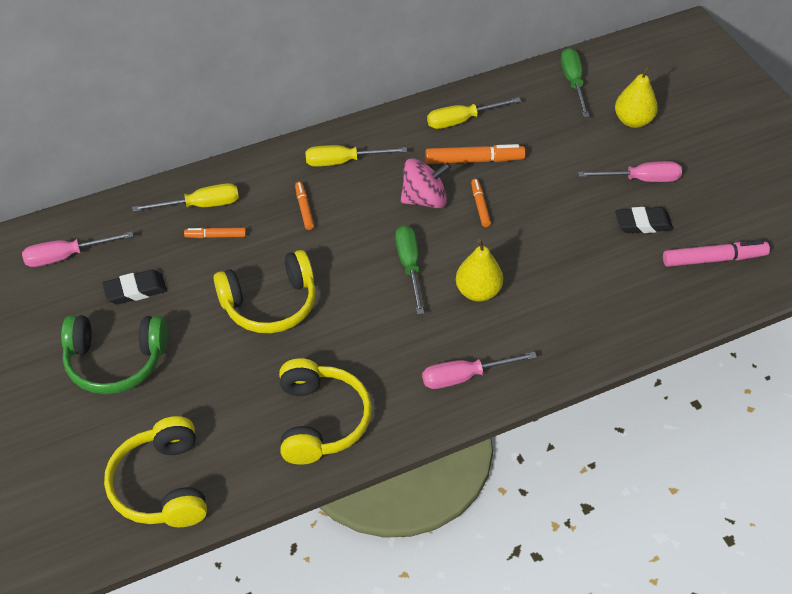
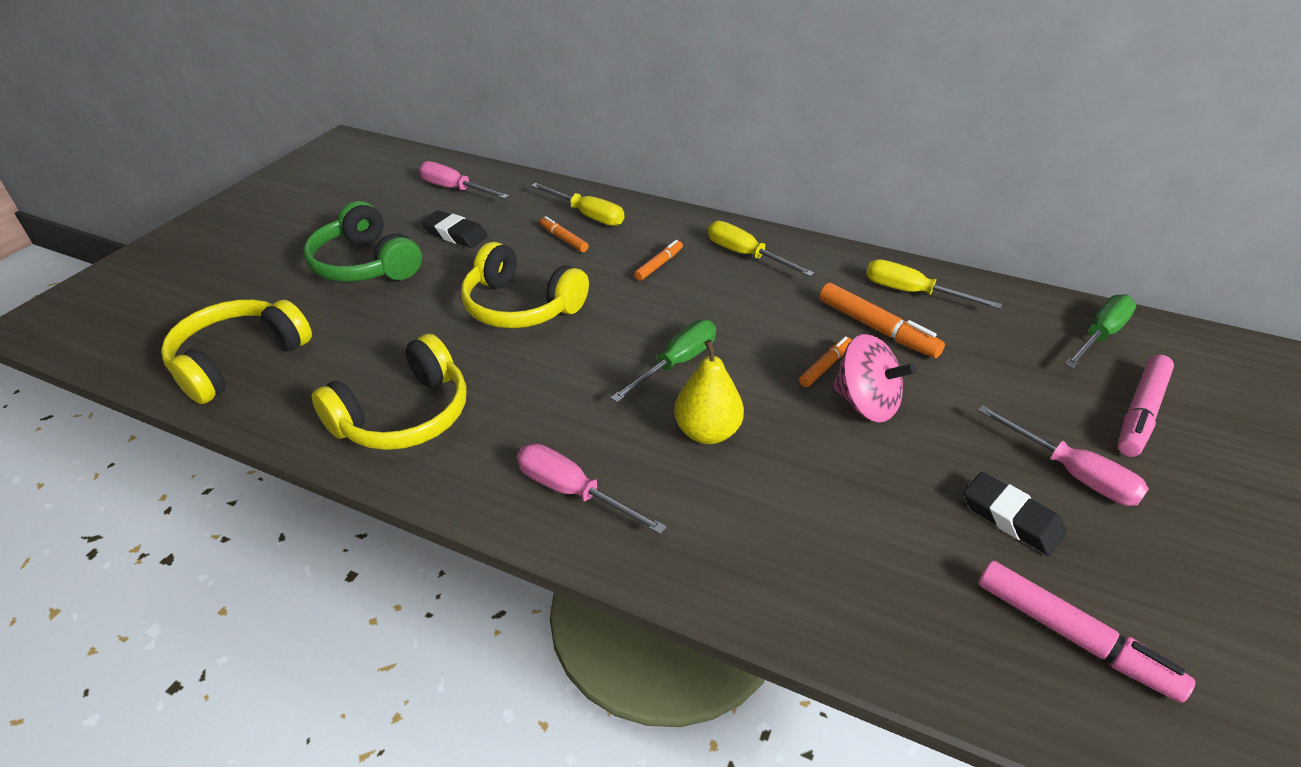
camera: 50 degrees right, 10 degrees down
(424, 199) = (775, 325): pink spinning top -> pink spinning top (866, 403)
(633, 121) = (1140, 413): yellow pear -> pink marker

